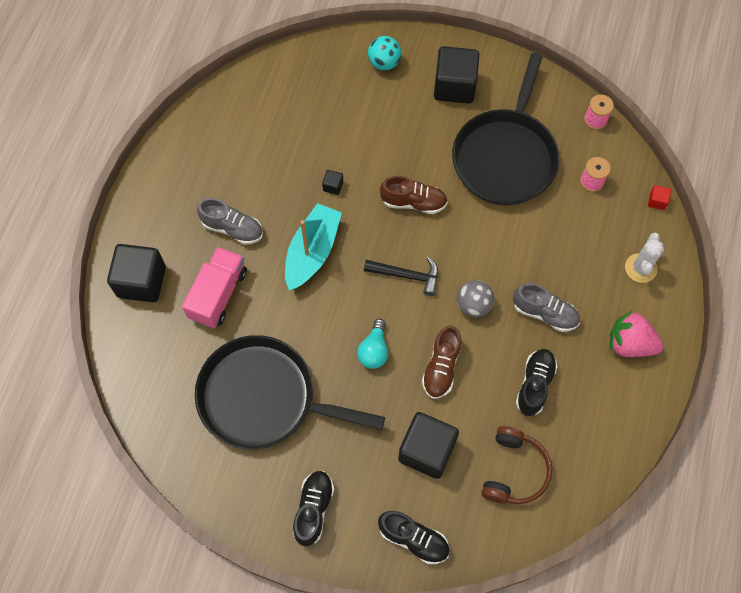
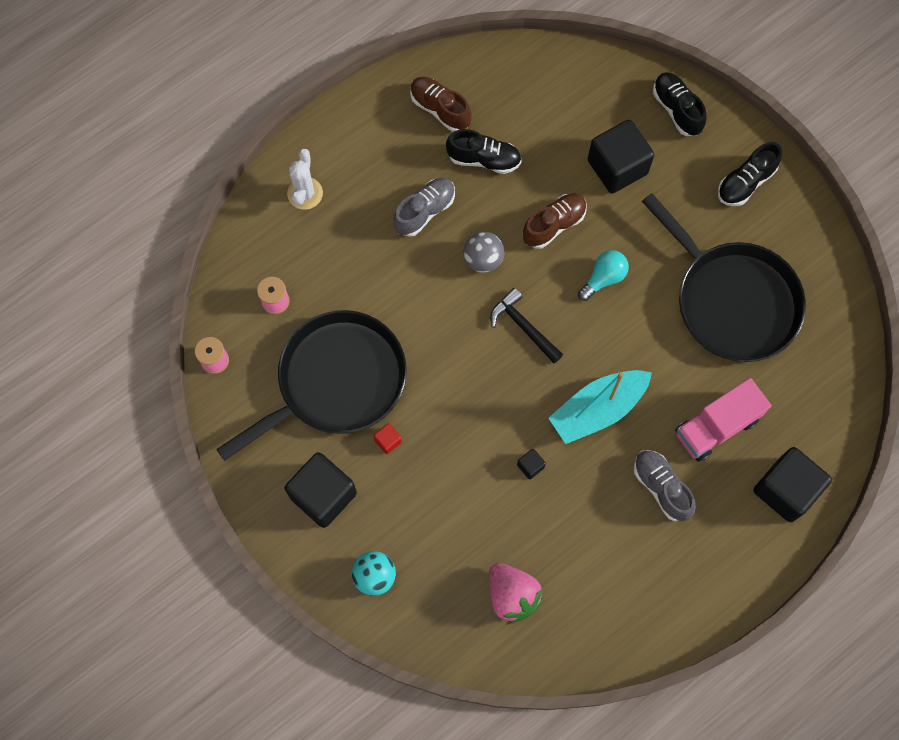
camera: 145 degrees left, 5 degrees up
(413, 202) = (463, 395): brown shoe -> brown shoe (440, 109)
(514, 471) = (555, 106): brown headphones -> none
(534, 385) = (484, 159): black shoe -> black shoe turned 135 degrees counterclockwise
(544, 313) = (425, 211): grey shoe -> grey shoe turned 75 degrees clockwise
(629, 344) = (373, 139): pink strawberry -> pink strawberry (512, 595)
(640, 268) = (305, 193): white cactus -> white cactus turned 45 degrees counterclockwise
(657, 201) = (233, 242): red cube -> red cube (388, 441)

